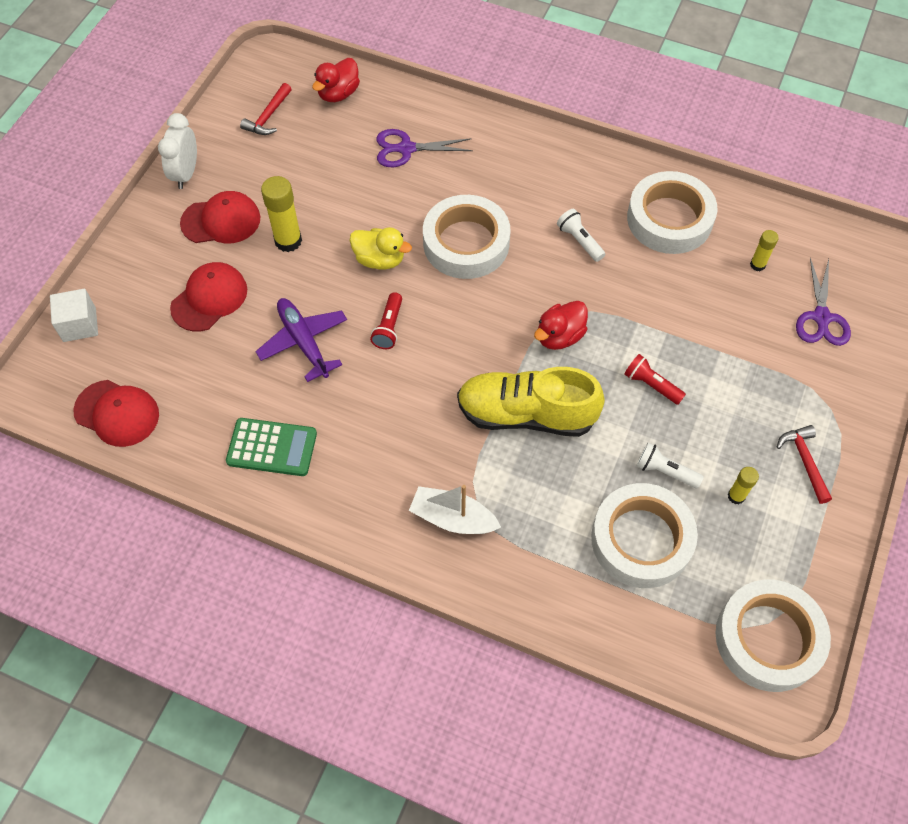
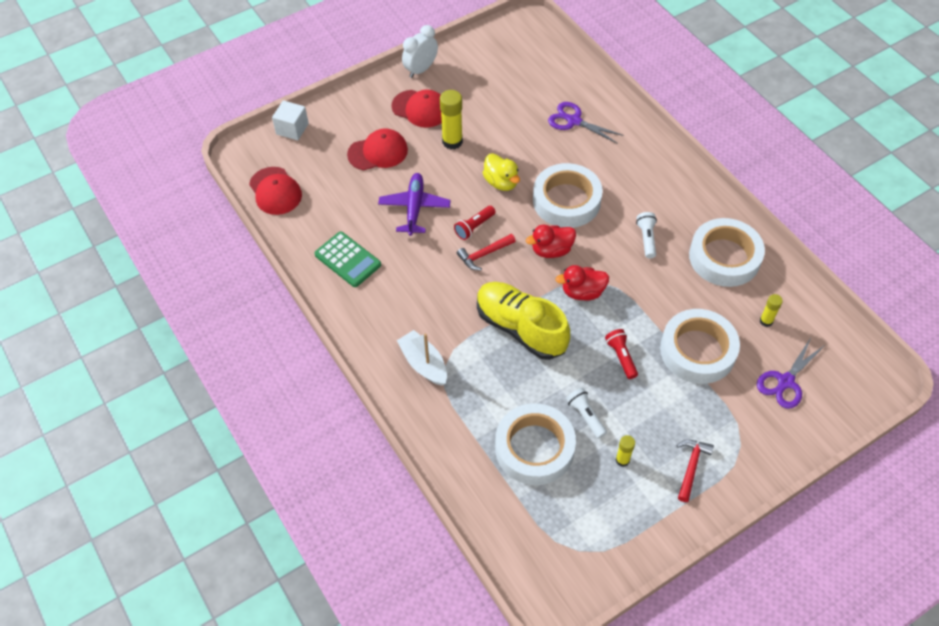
camera: 35 degrees right, 5 degrees down
(268, 116) = (499, 58): red hammer -> red hammer (484, 254)
(338, 93) = (556, 64): red duck -> red duck (551, 250)
(768, 638) = (570, 560): white tape -> white tape (697, 351)

